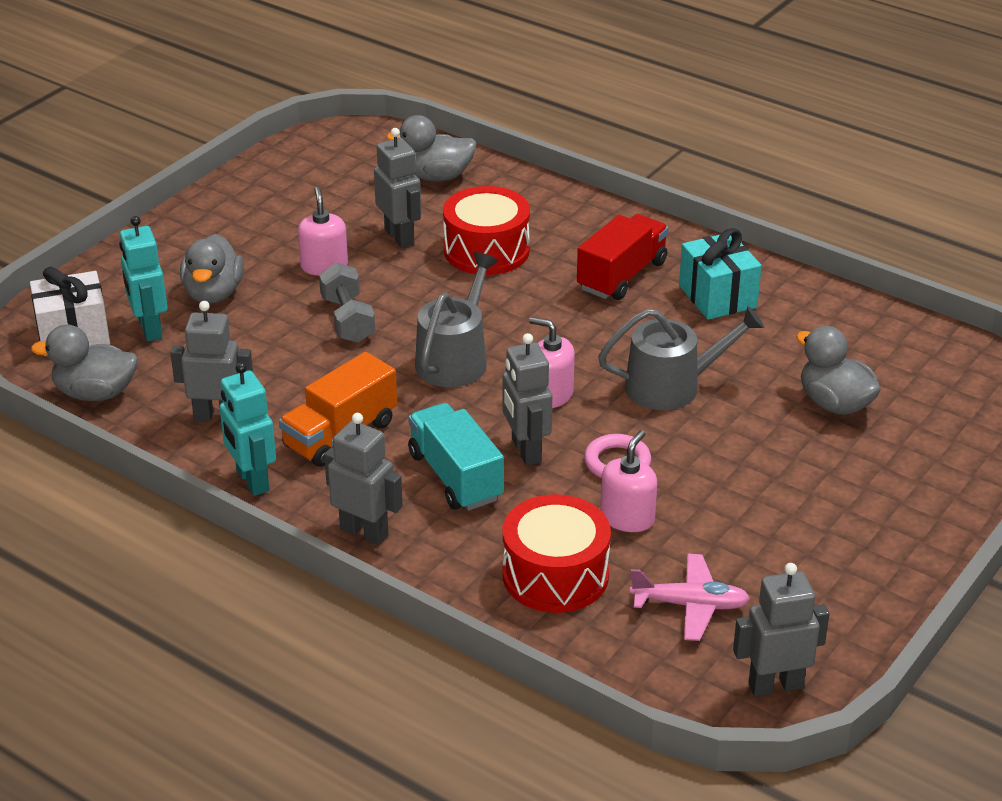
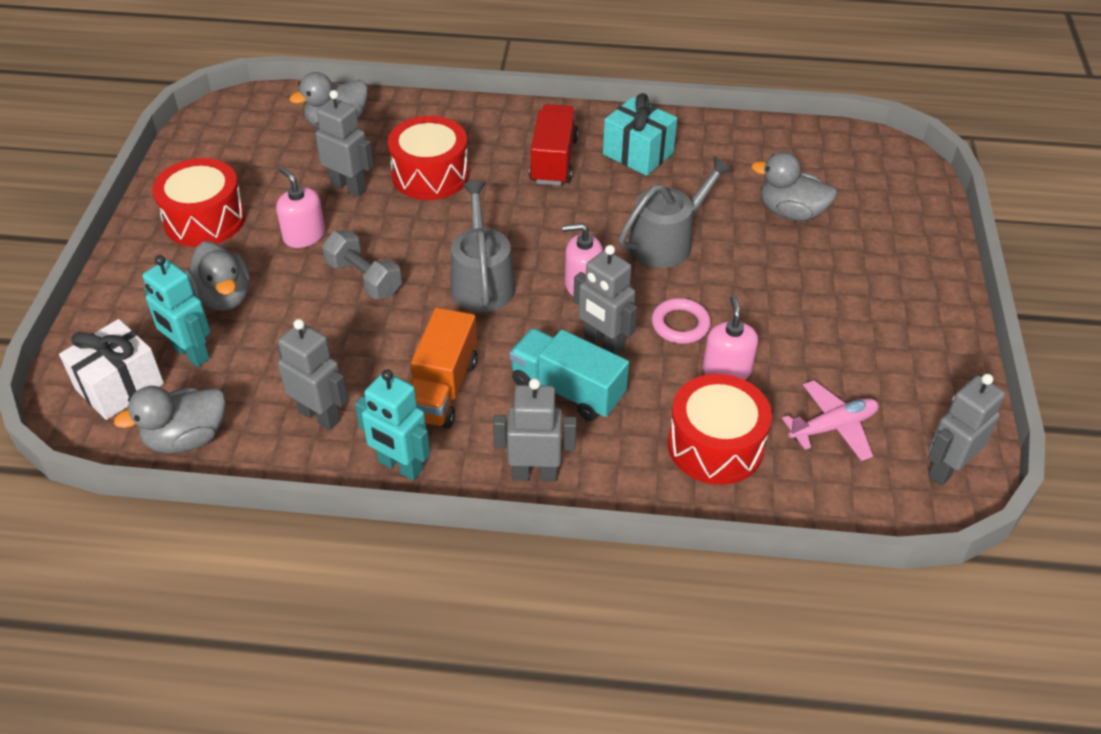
camera: 30 degrees left, 10 degrees up
(217, 416) = (320, 416): grey robot -> grey robot turned 60 degrees clockwise
(247, 224) = (204, 219): none -> red drum

